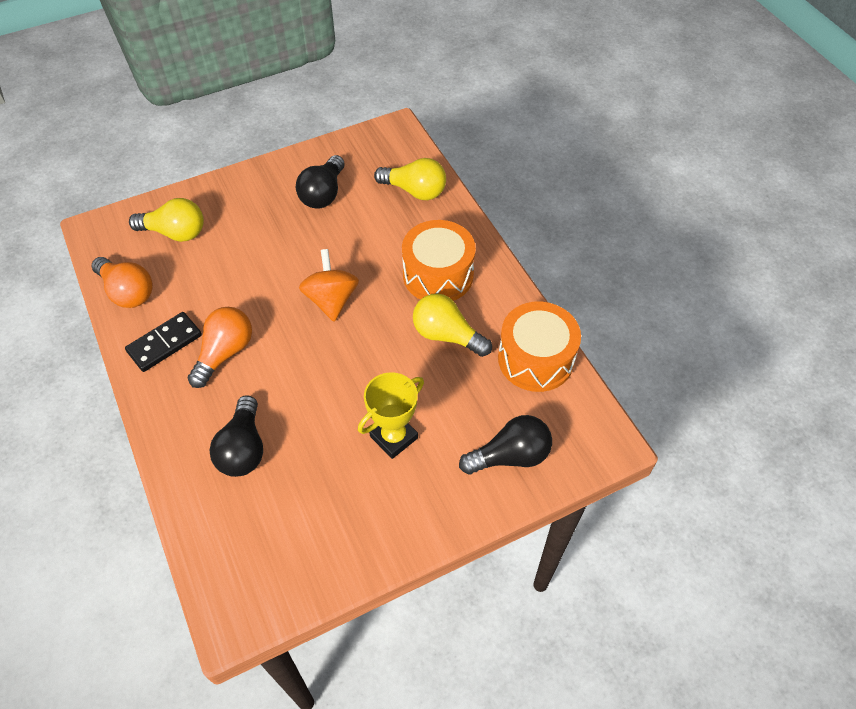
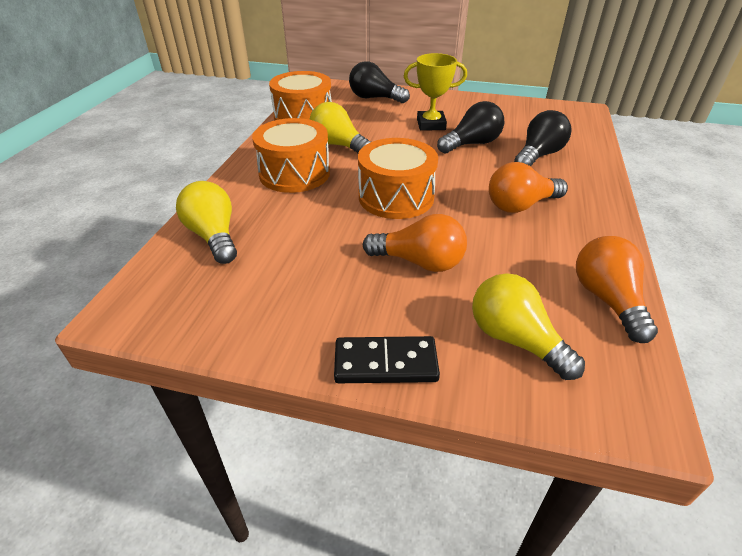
camera: 140 degrees left, 15 degrees down
(164, 343) = (577, 235): black domino -> black domino (385, 363)
(265, 250) = (419, 262): none -> orange light bulb
(323, 194) = (299, 284): black light bulb -> black light bulb (472, 144)
(331, 300) = (396, 197): orange spinning top -> orange drum
(447, 335) = (338, 145): yellow light bulb -> yellow light bulb turned 150 degrees clockwise

